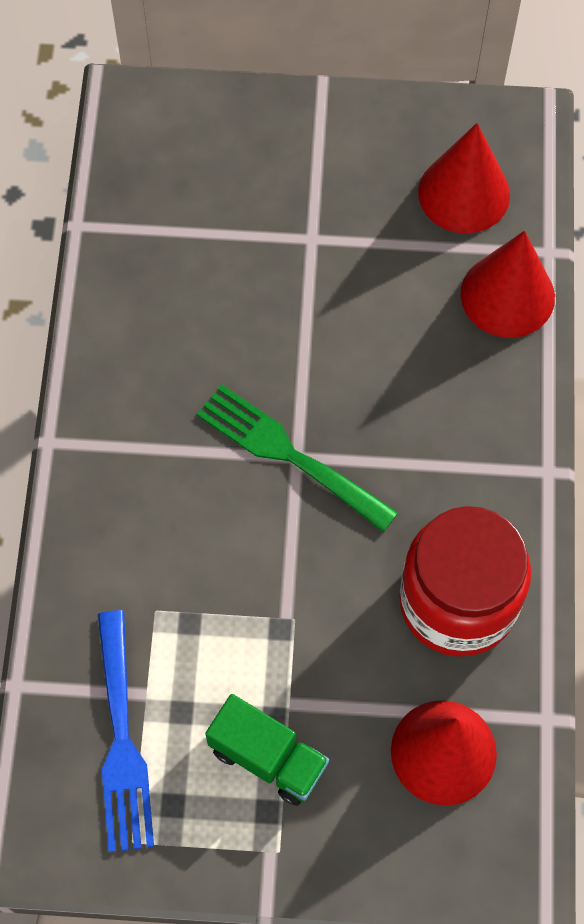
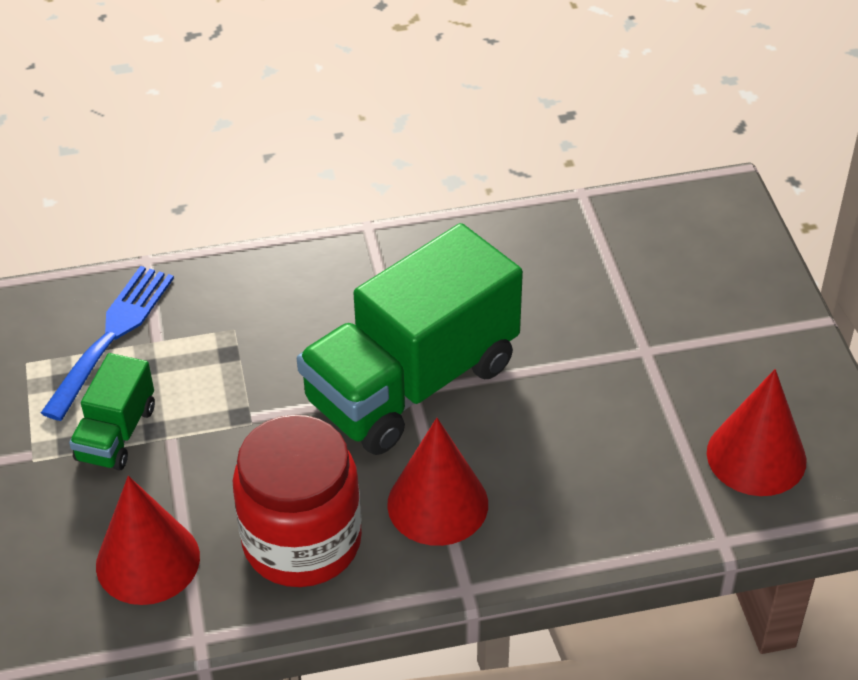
camera: 75 degrees right, 20 degrees down
(122, 741) = (112, 335): blue fork -> blue fork turned 135 degrees clockwise
(288, 454) = (412, 383): green fork -> green truck
(507, 295) = (654, 516): red cone -> red cone (437, 504)

